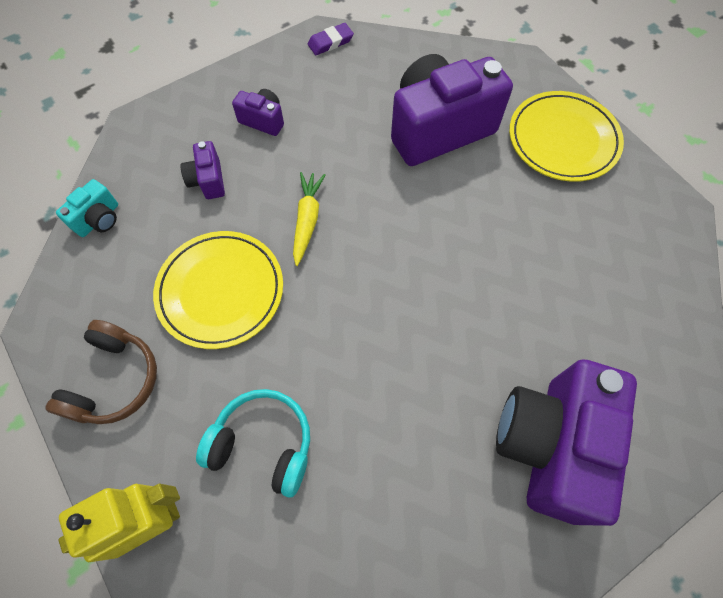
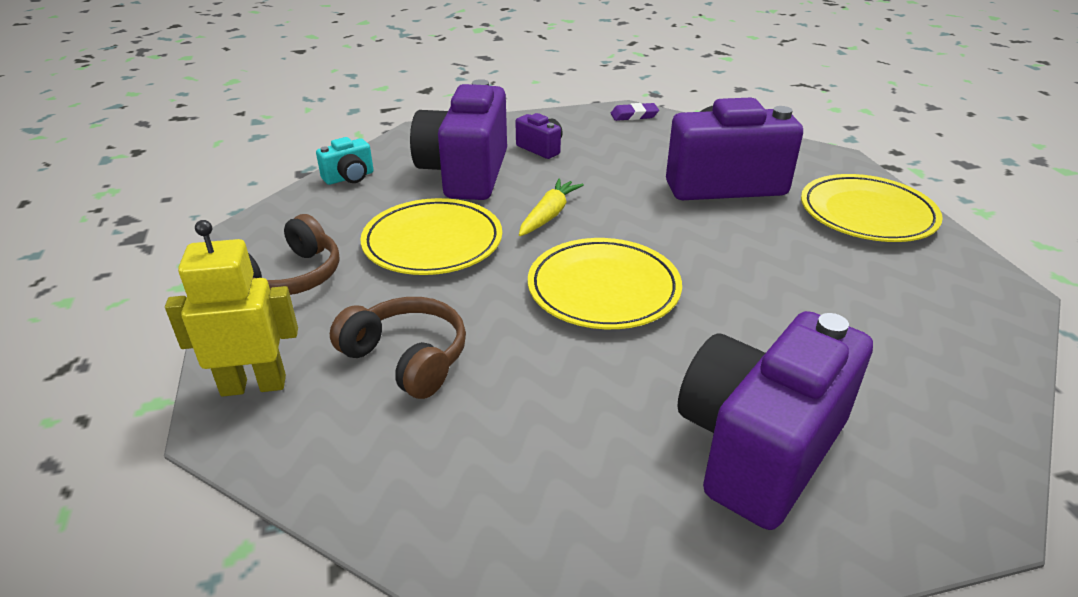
camera: 20 degrees right, 30 degrees down
(208, 180) = (465, 173): purple camera -> purple camera, size x2.27
(263, 444) = (407, 358): turquoise headphones -> brown headphones
(387, 306) = (603, 289): none -> yellow plate

